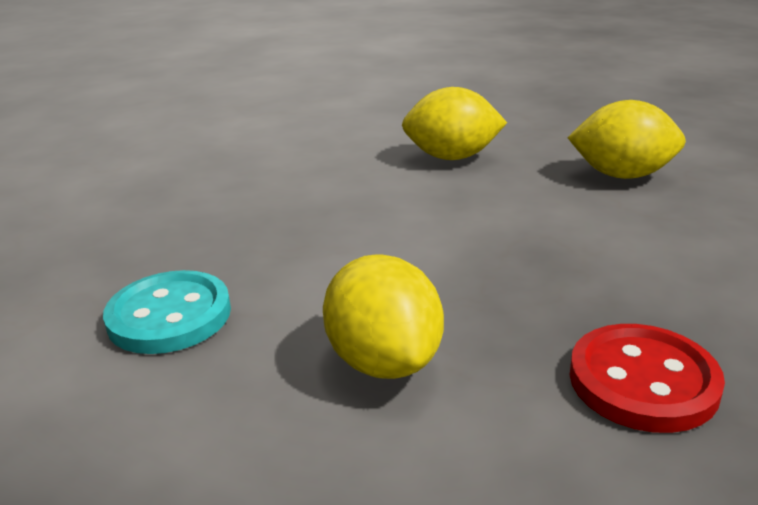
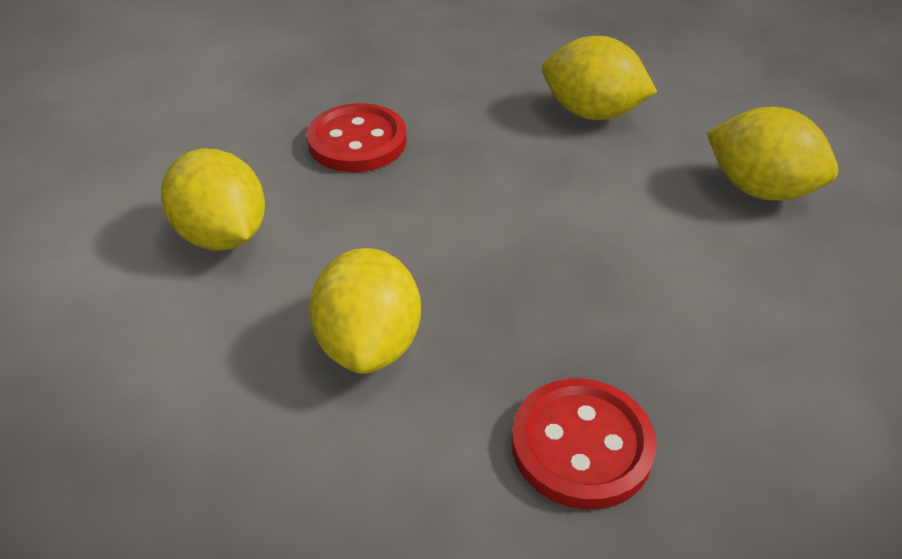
camera: 20 degrees right, 15 degrees up
(169, 316) = (223, 235): turquoise button -> yellow lemon
(260, 217) = (357, 141): none -> red button

